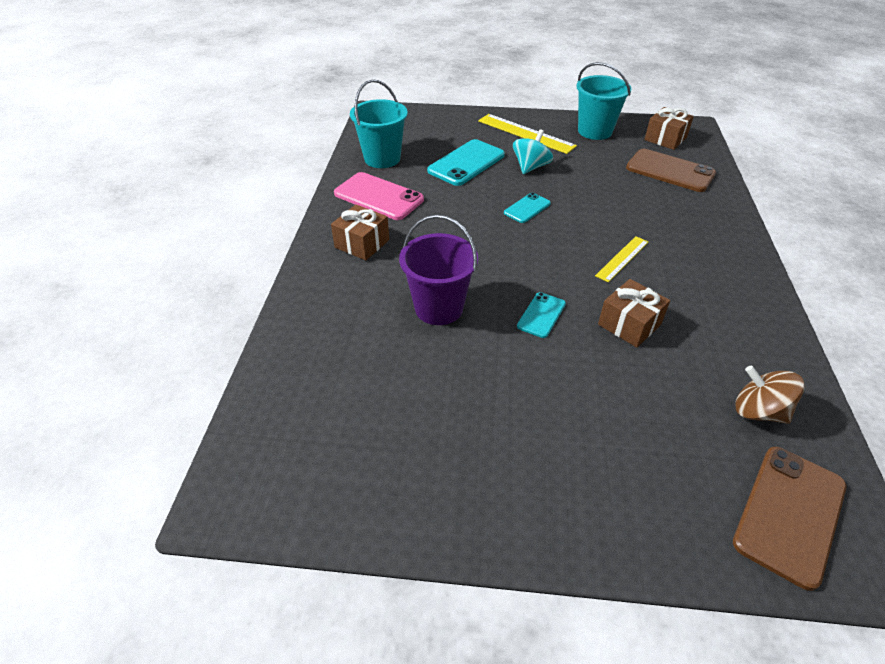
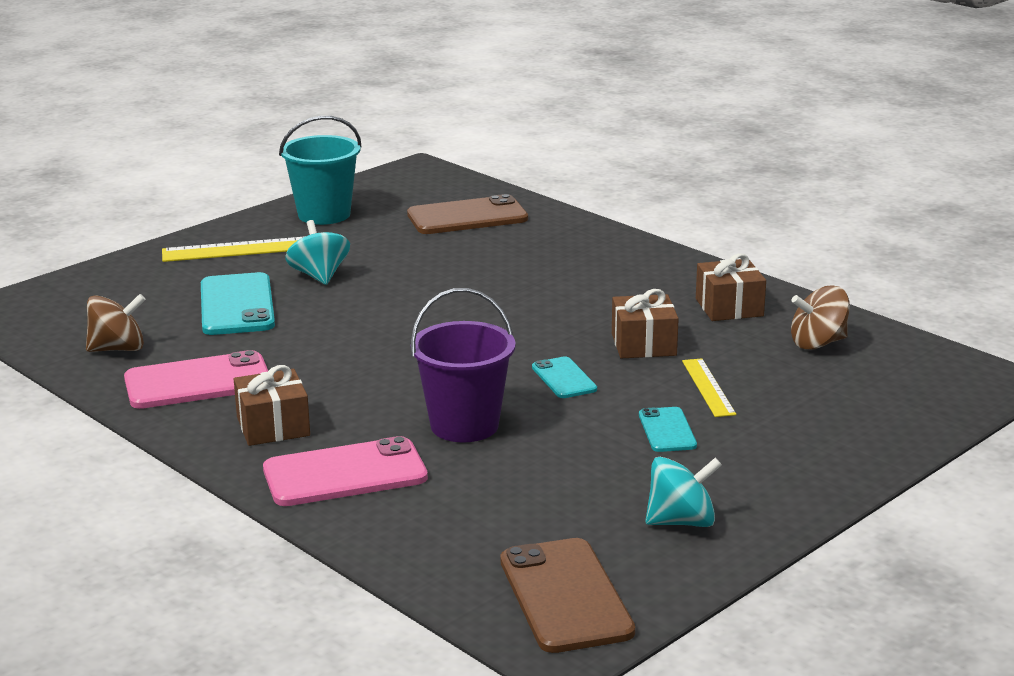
camera: 50 degrees left, 20 degrees down
(340, 295) = (345, 474): none -> pink phone
(382, 158) = (118, 349): turquoise bucket -> brown spinning top
(427, 478) = (681, 521): none -> turquoise spinning top
(527, 208) = (388, 311): turquoise phone -> turquoise phone (667, 430)
(622, 258) = (553, 304): yellow ruler -> yellow ruler (708, 387)
(665, 139) = (411, 191): brown gift -> brown gift (729, 307)
(789, 513) = (920, 383): brown phone -> brown phone (565, 596)

